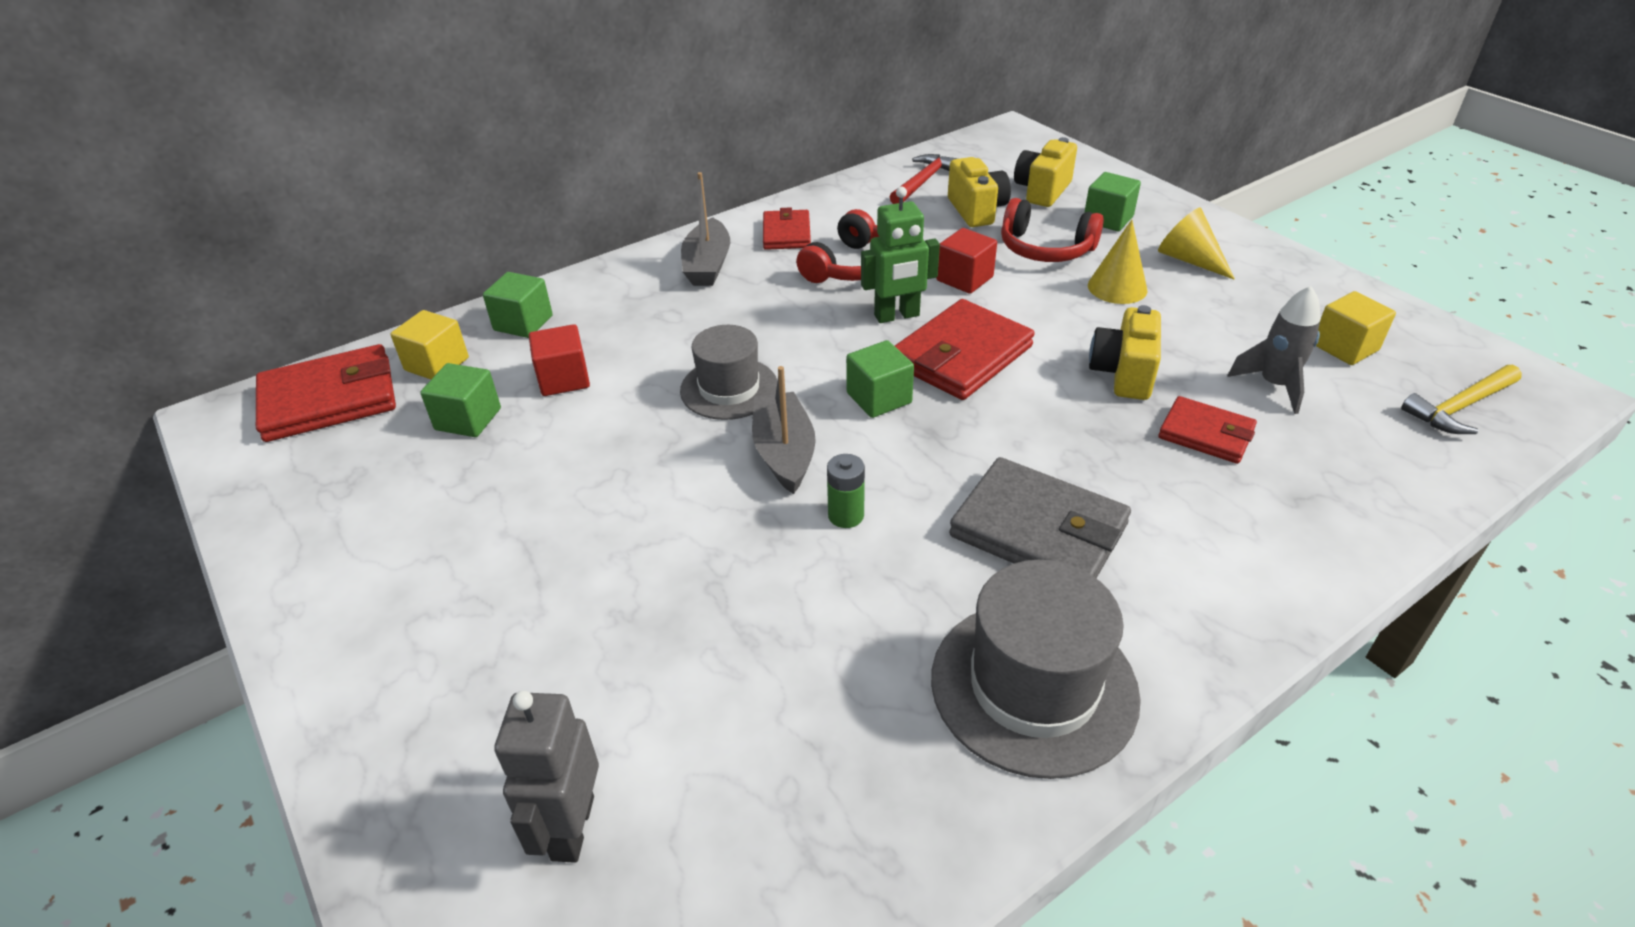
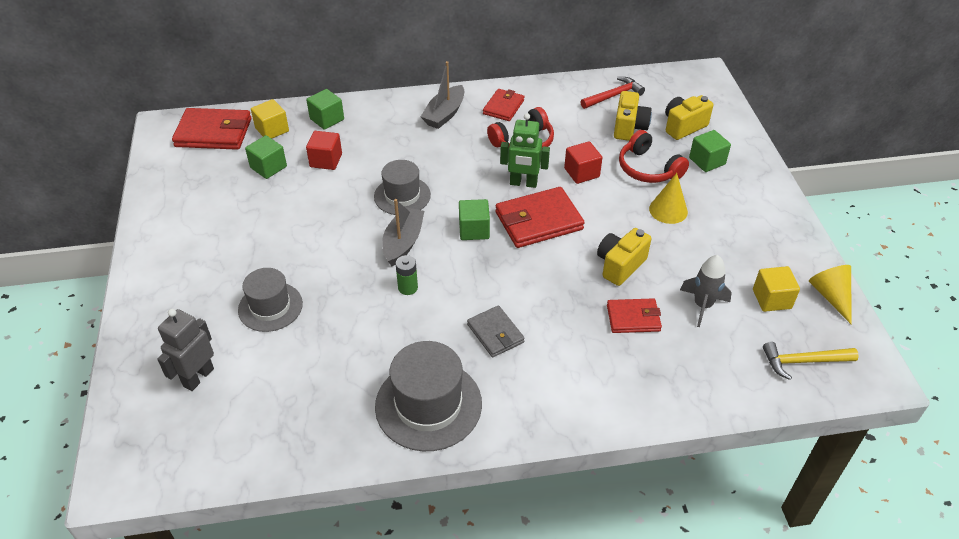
camera: 25 degrees right, 5 degrees up
(628, 637) = (270, 307): none -> grey hat
(1038, 530) = (495, 333): grey wallet -> grey wallet, size x0.60
(1189, 260) = (732, 207): yellow cone -> yellow cone (831, 296)
(1205, 434) = (633, 318): red wallet -> red wallet turned 60 degrees counterclockwise

